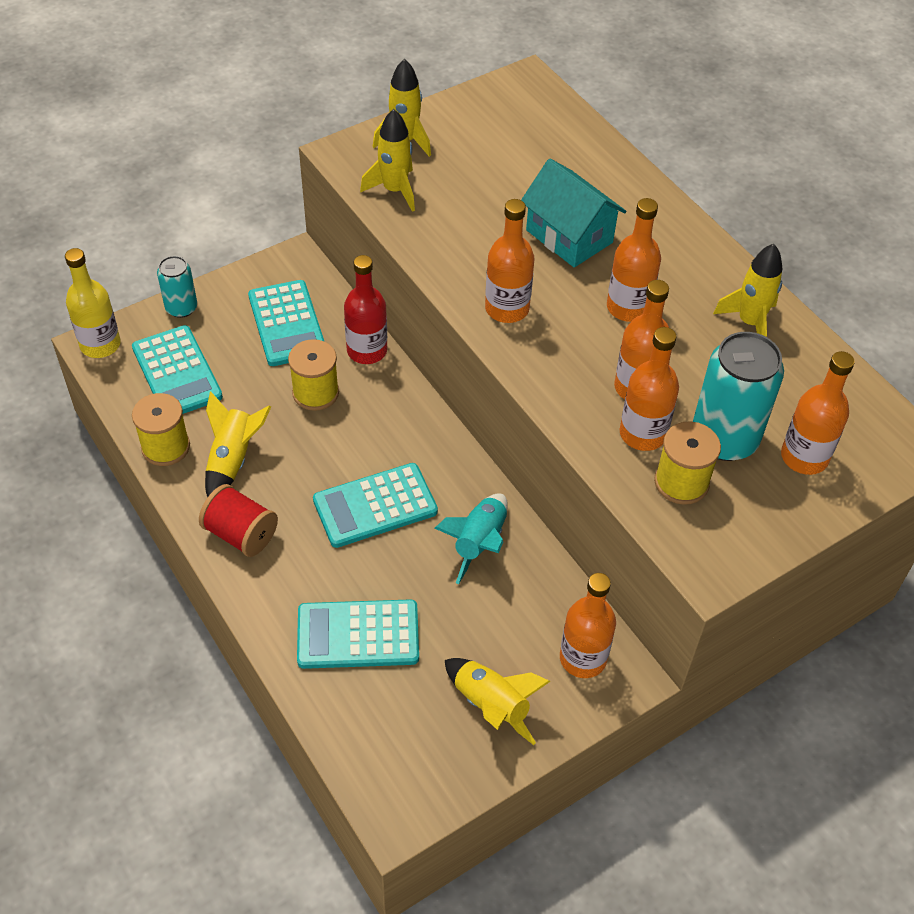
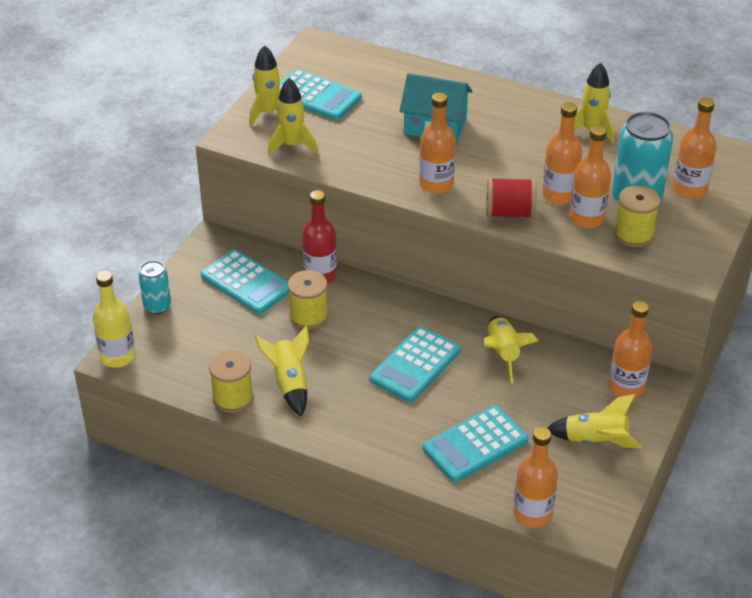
camera: 30 degrees left, 10 degrees down
(177, 372) = (195, 348): turquoise calculator -> turquoise calculator (316, 96)
(241, 534) = (339, 425): red spool -> red spool (509, 213)
(479, 542) = (503, 354): turquoise rocket -> yellow rocket
(628, 307) = (511, 152): orange bottle -> orange bottle (532, 513)

